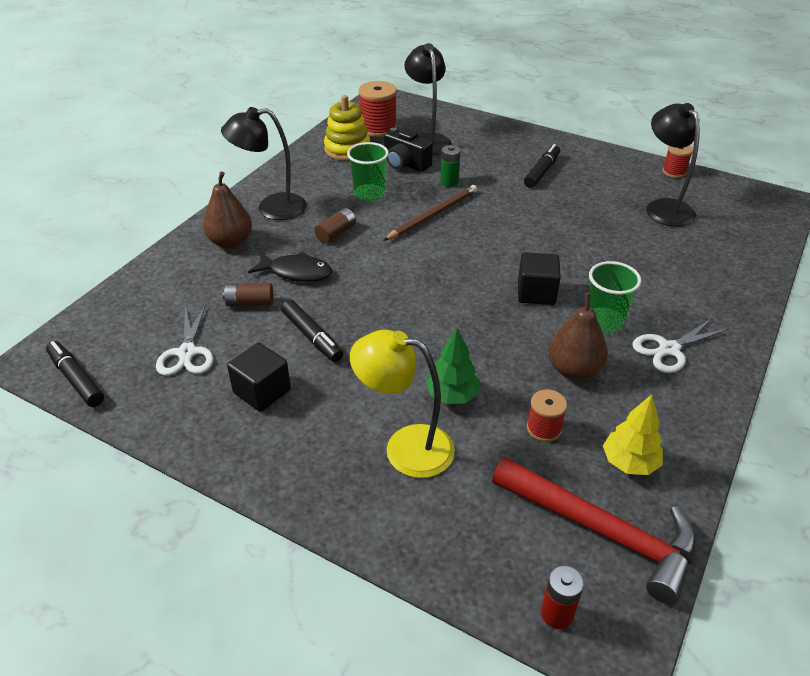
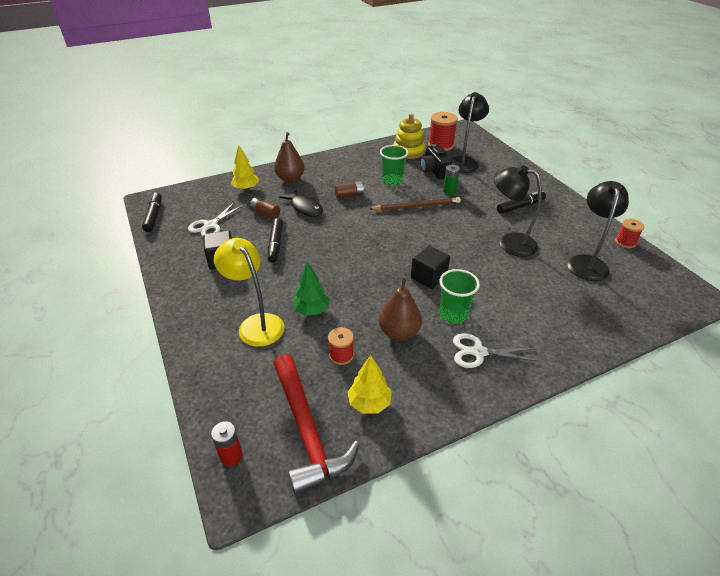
camera: 35 degrees right, 0 degrees up
(180, 280) = (246, 188): none -> yellow tree
(271, 208) = (330, 169): black lamp -> black lamp (509, 243)

